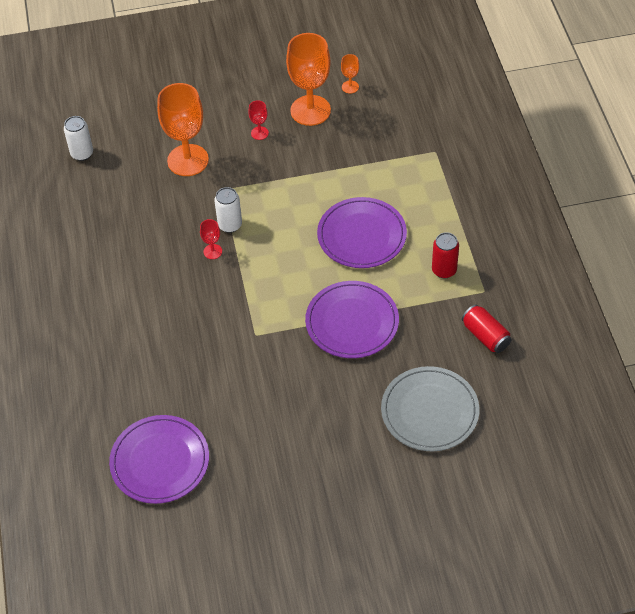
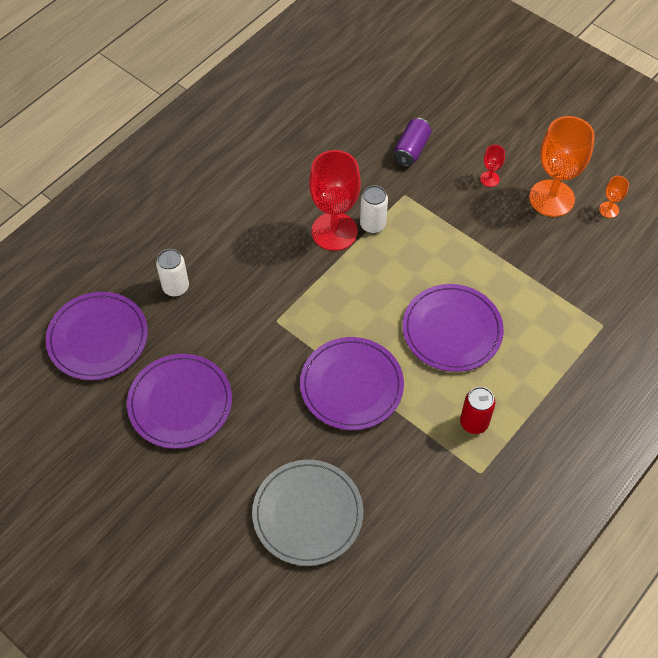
camera: 50 degrees right, 5 degrees up
(82, 153) = (350, 77): white can -> white can (176, 287)
(188, 160) = (411, 149): orange goblet -> purple can
(212, 251) = (334, 231): red goblet -> red goblet, size x2.30
(269, 438) = (180, 403): none -> purple plate
(485, 336) = (430, 508): red can -> none

